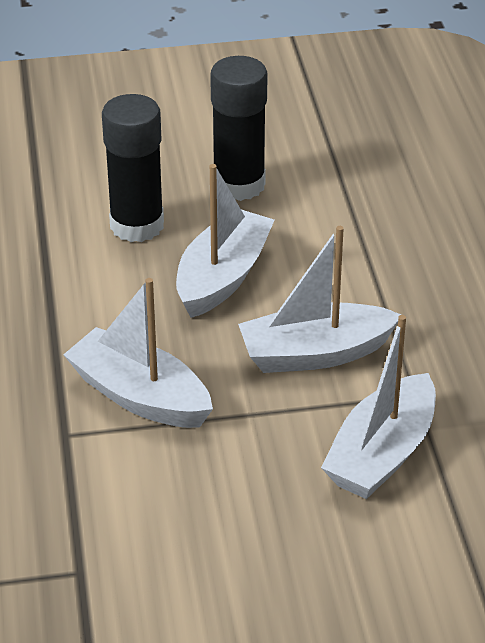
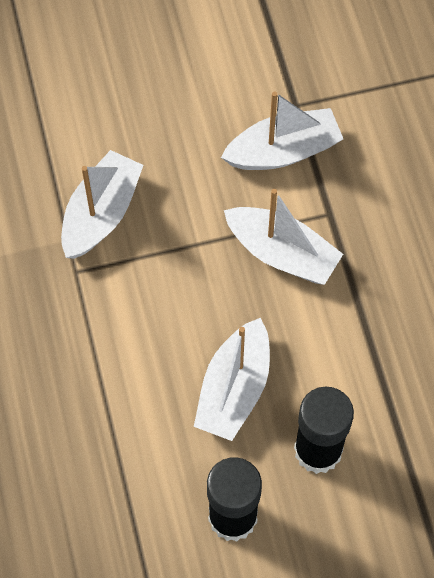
camera: 175 degrees right, 25 degrees up
(315, 353) = (152, 307): white boat -> white boat (283, 151)

